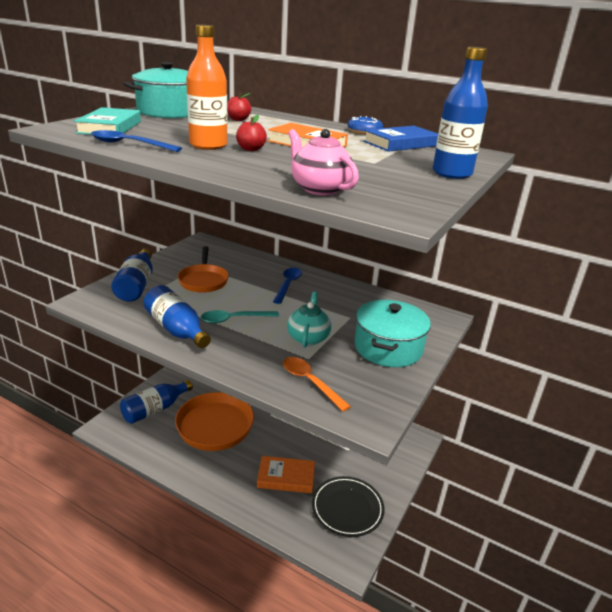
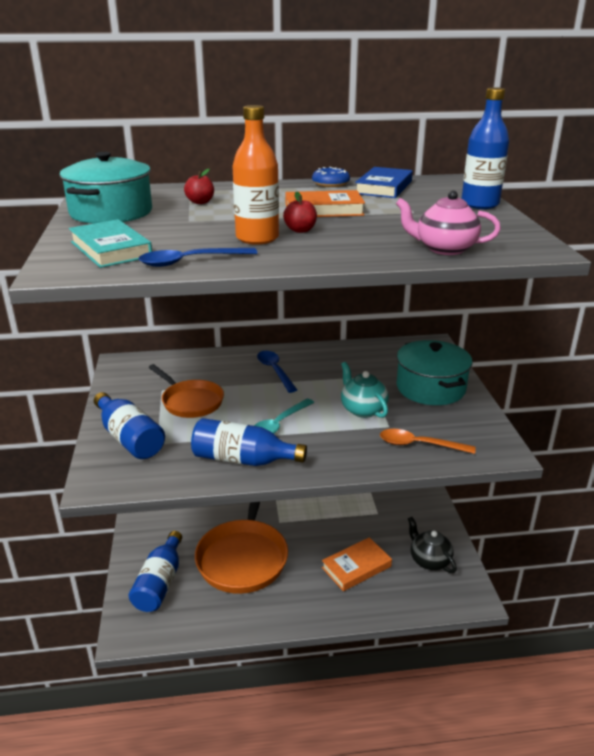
camera: 35 degrees left, 0 degrees up
(347, 508) = (429, 560): black plate -> black teapot

